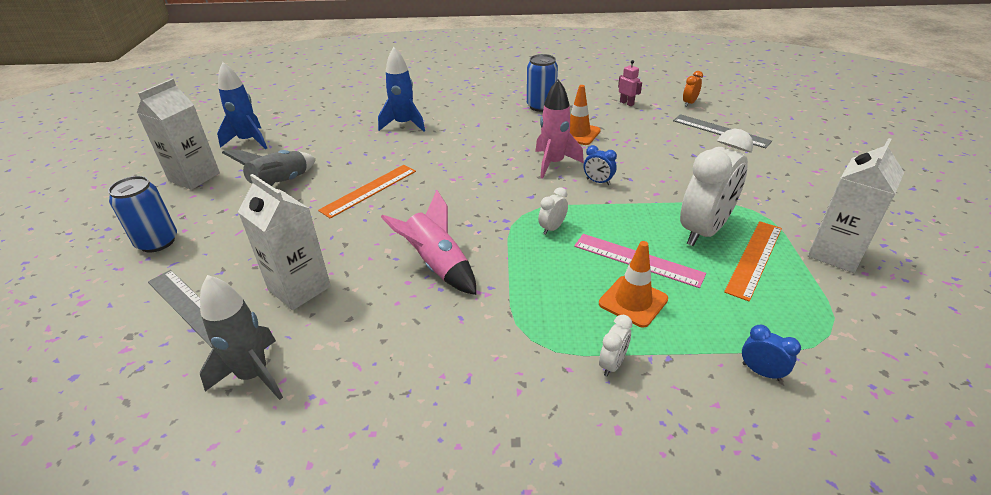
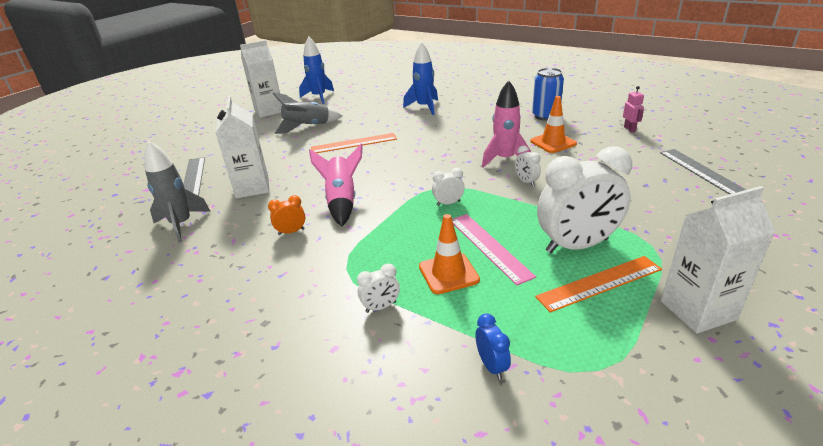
camera: 35 degrees right, 5 degrees down
(157, 242) = (215, 141): blue can -> none
(598, 182) = (526, 182): blue clock -> white clock
(689, 103) = (697, 142): orange clock -> orange clock (291, 232)

